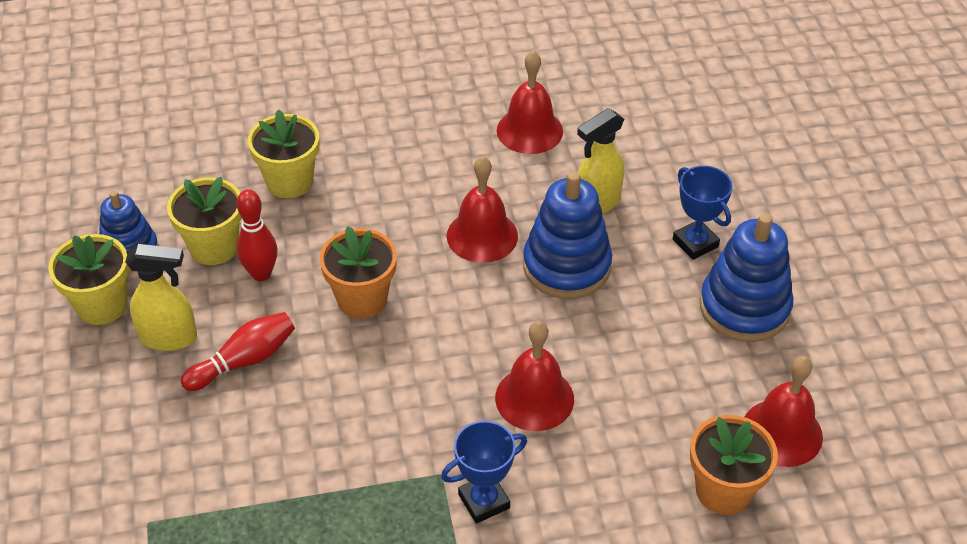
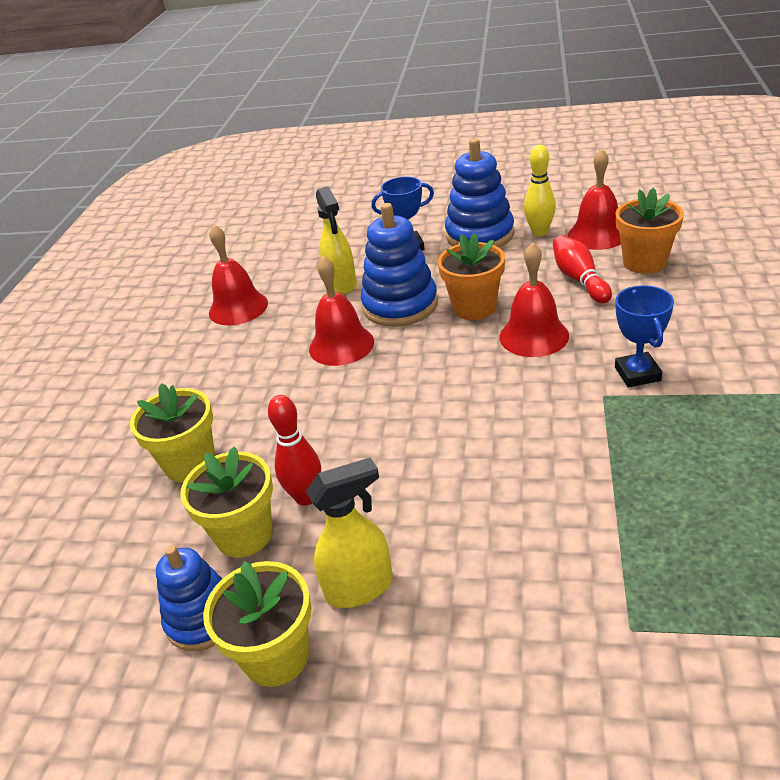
camera: 65 degrees left, 10 degrees down
(169, 337) = (360, 587): yellow spray bottle -> yellow spray bottle turned 45 degrees clockwise
(244, 361) = (421, 521): red bowling pin -> red bowling pin (579, 279)
(362, 299) = (378, 425): orange flower pot -> orange flower pot (474, 307)
(770, 369) = (539, 232): none -> yellow bowling pin

